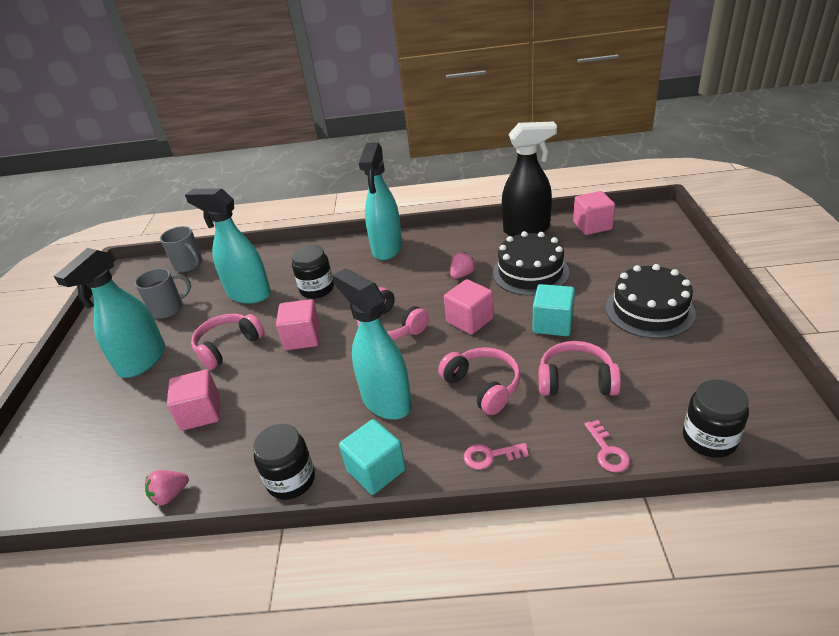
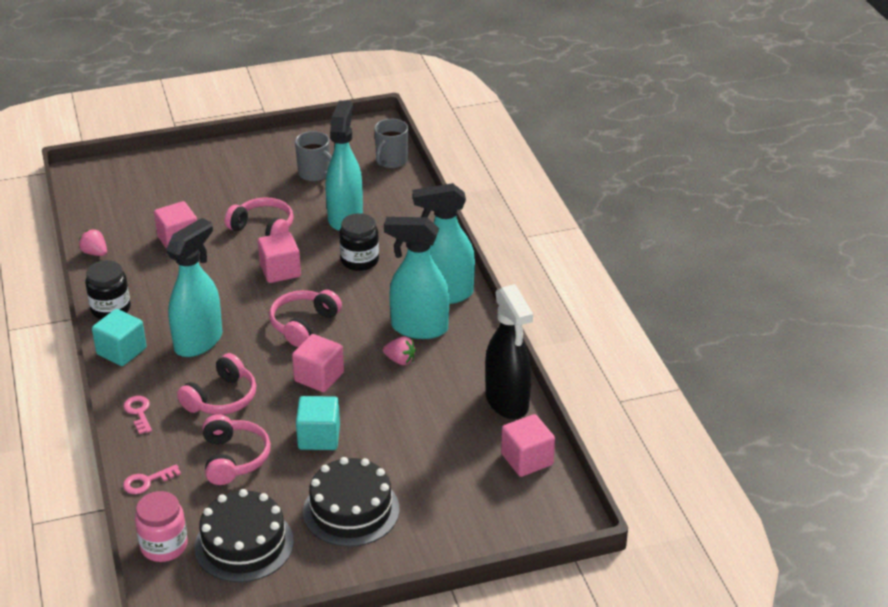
camera: 70 degrees right, 0 degrees up
(142, 361) = (239, 186): turquoise spray bottle -> turquoise spray bottle (419, 328)
(530, 272) = (412, 413): black cake -> black cake (244, 544)
(709, 439) = (164, 546): black jar -> pink jar

